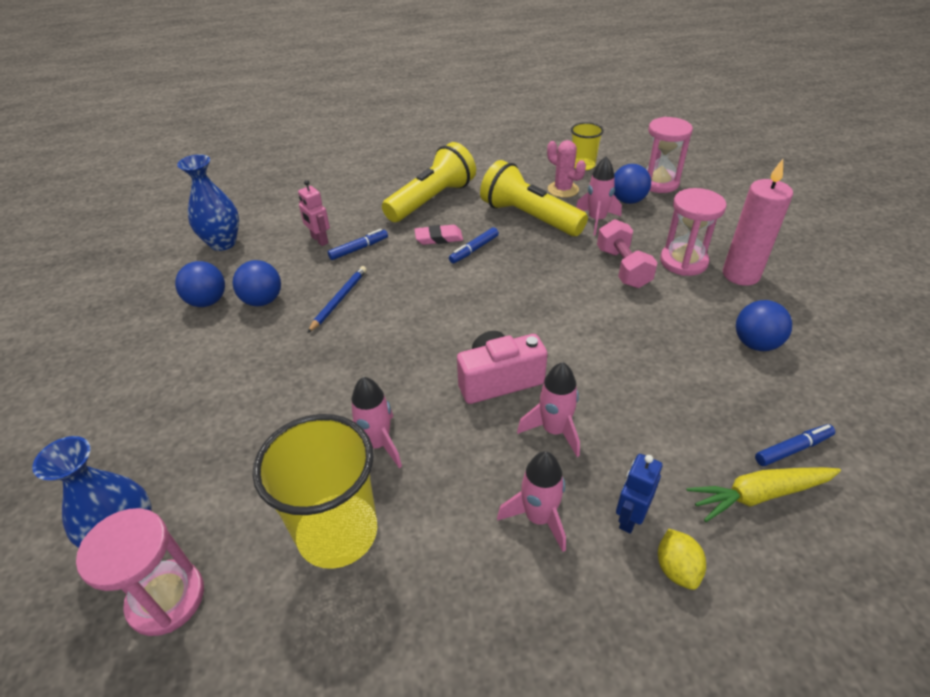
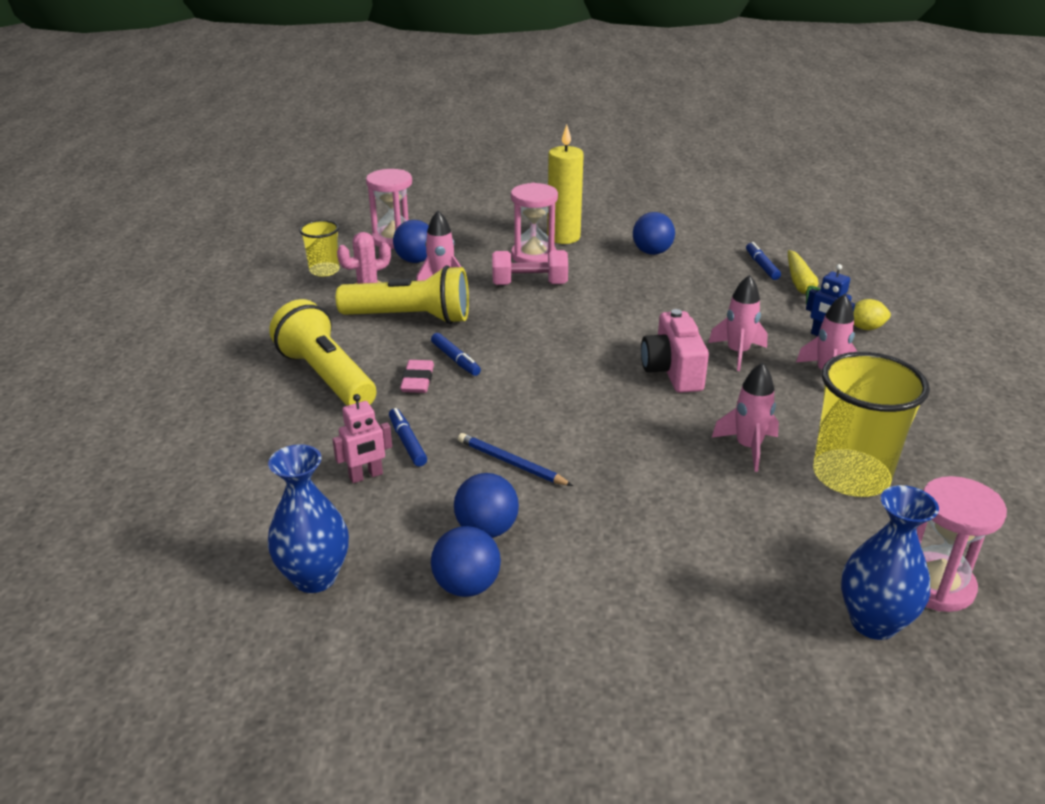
camera: 80 degrees left, 10 degrees down
(529, 217) = (411, 318): yellow flashlight -> yellow flashlight turned 135 degrees counterclockwise
(740, 275) = (563, 237): pink candle -> yellow candle

